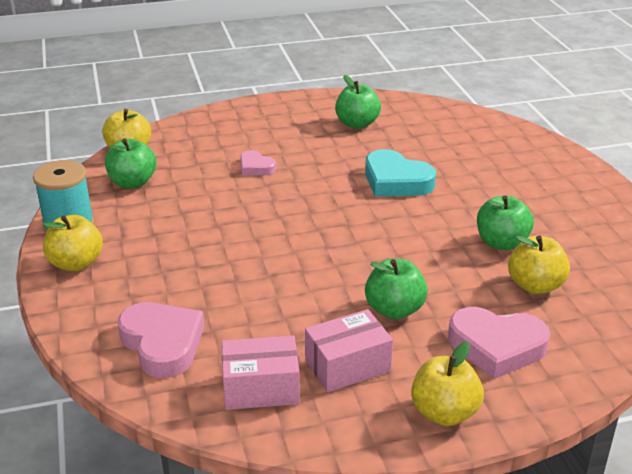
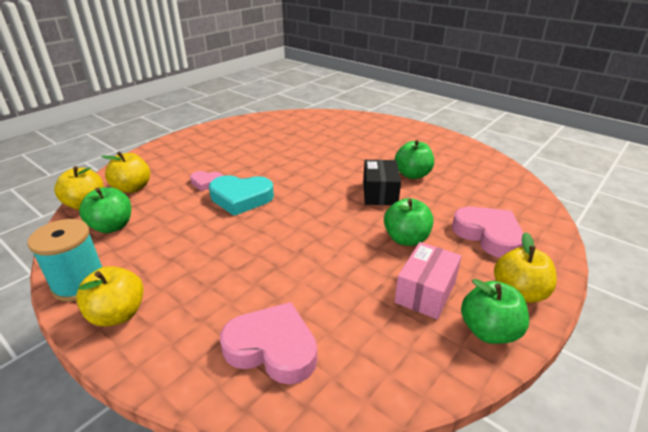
camera: 35 degrees left, 0 degrees up
(261, 388) = (390, 342): pink box -> none
(357, 124) = (248, 137): green apple -> green apple (489, 331)
(396, 181) = (311, 161): turquoise heart -> turquoise heart (241, 198)
(430, 249) = (380, 193): none -> black box
(496, 346) = (488, 235): pink heart -> pink heart turned 105 degrees counterclockwise
(535, 285) = (459, 191): yellow apple -> yellow apple (132, 188)

